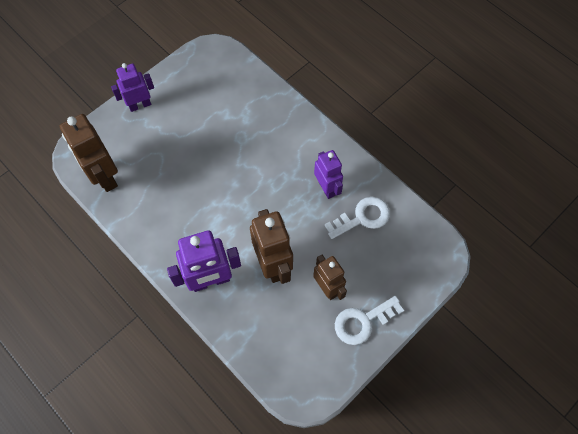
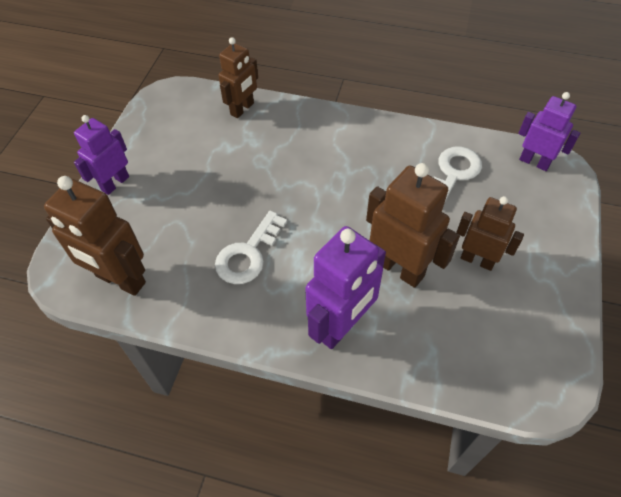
camera: 30 degrees left, 10 degrees down
(256, 88) = (242, 109): none -> brown robot
(326, 188) = (393, 164): purple robot -> purple robot (534, 162)
(363, 322) = (543, 273): white key -> white key (248, 254)

